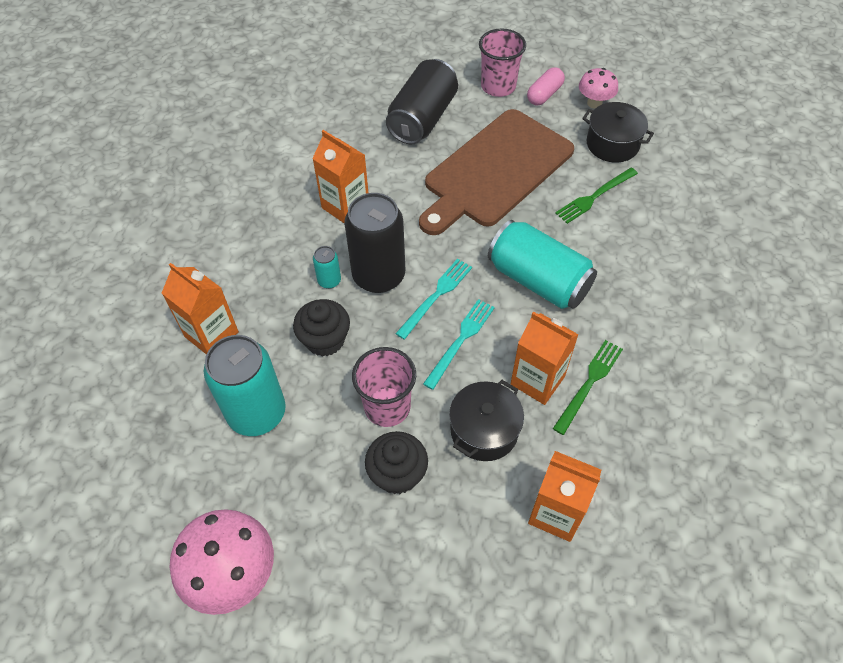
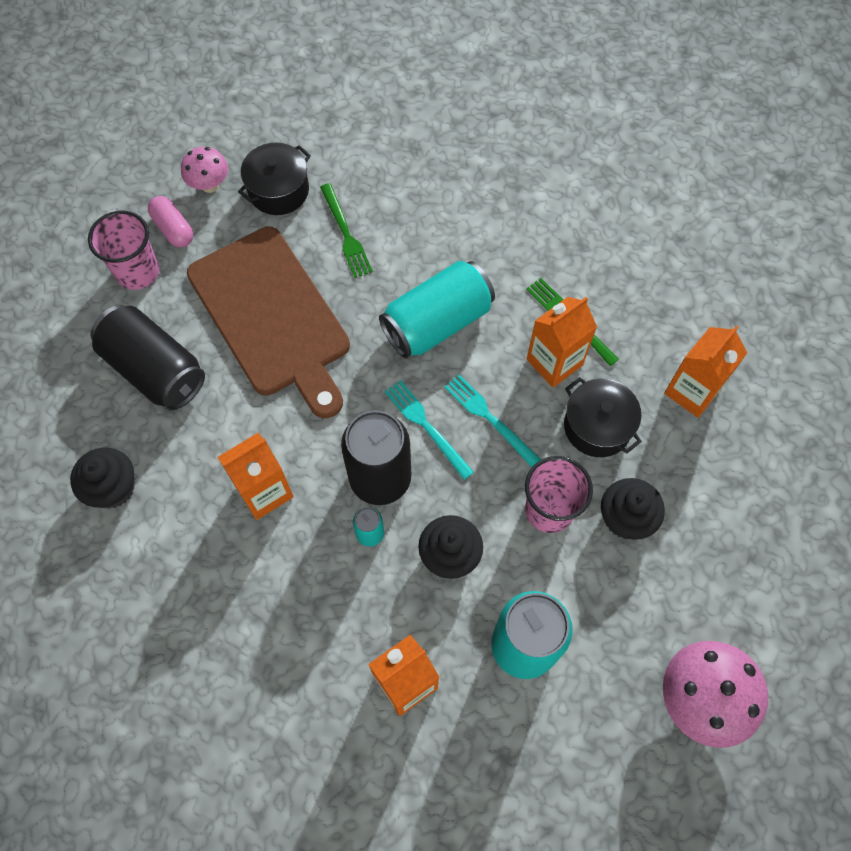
camera: 75 degrees left, 10 degrees up
(323, 124) = (113, 488): none -> black cupcake

